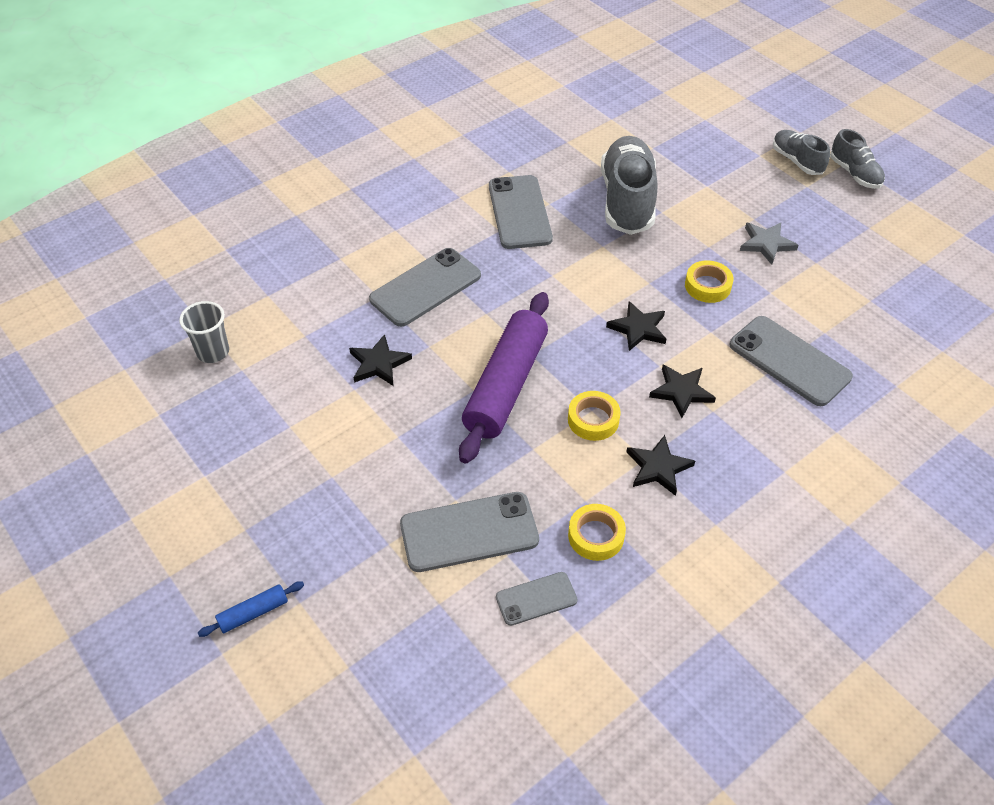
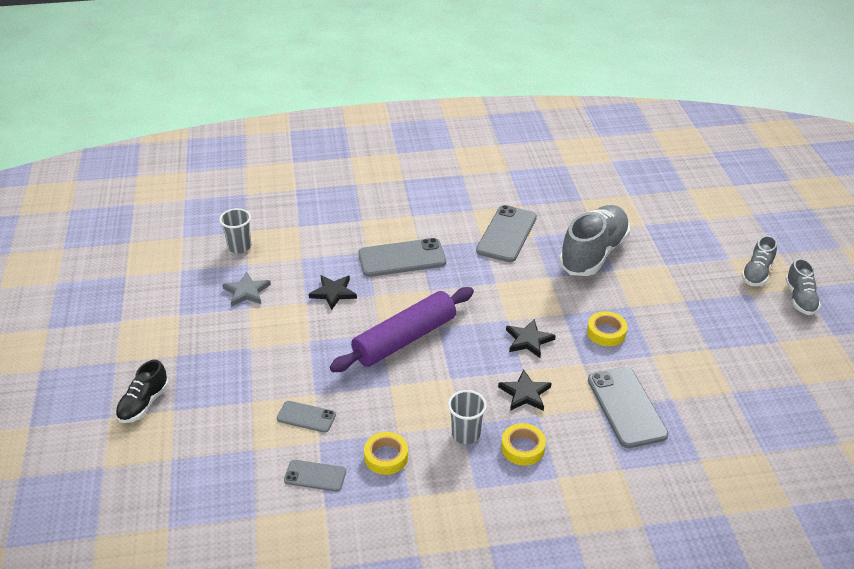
camera: 30 degrees right, 10 degrees down
(253, 613) = (144, 403): blue rolling pin -> black shoe
(469, 532) = (306, 417): grey phone -> grey phone, size x0.55
(593, 420) = (446, 385): yellow tape -> yellow tape (523, 448)
(658, 467) = (466, 434): black star -> grey cup
(766, 244) = (679, 321): grey star -> grey star (246, 291)
(797, 161) = (757, 273): grey shoe -> grey shoe turned 150 degrees counterclockwise

